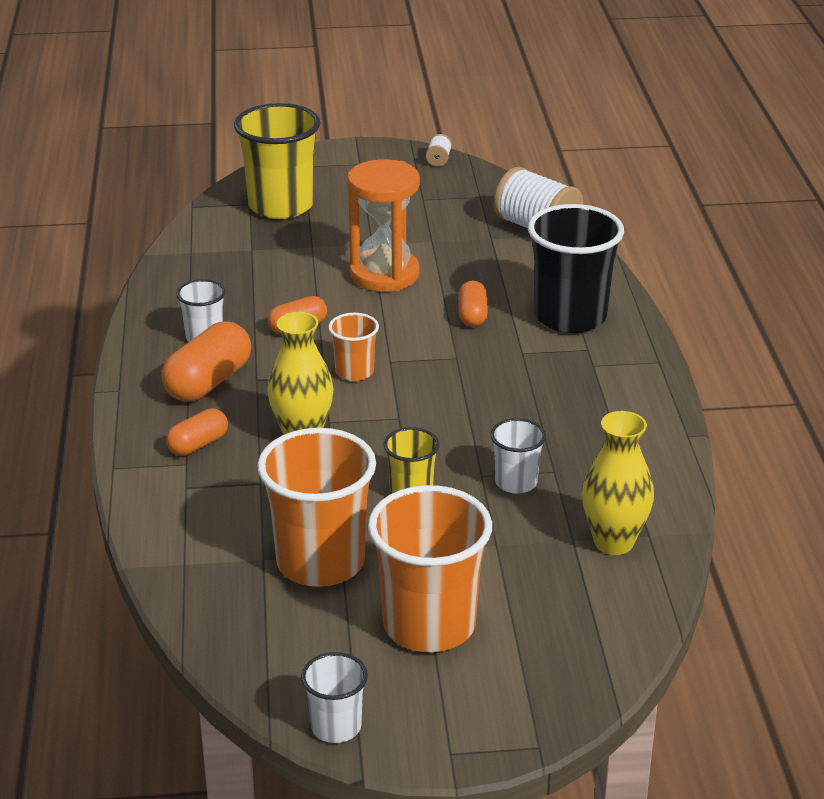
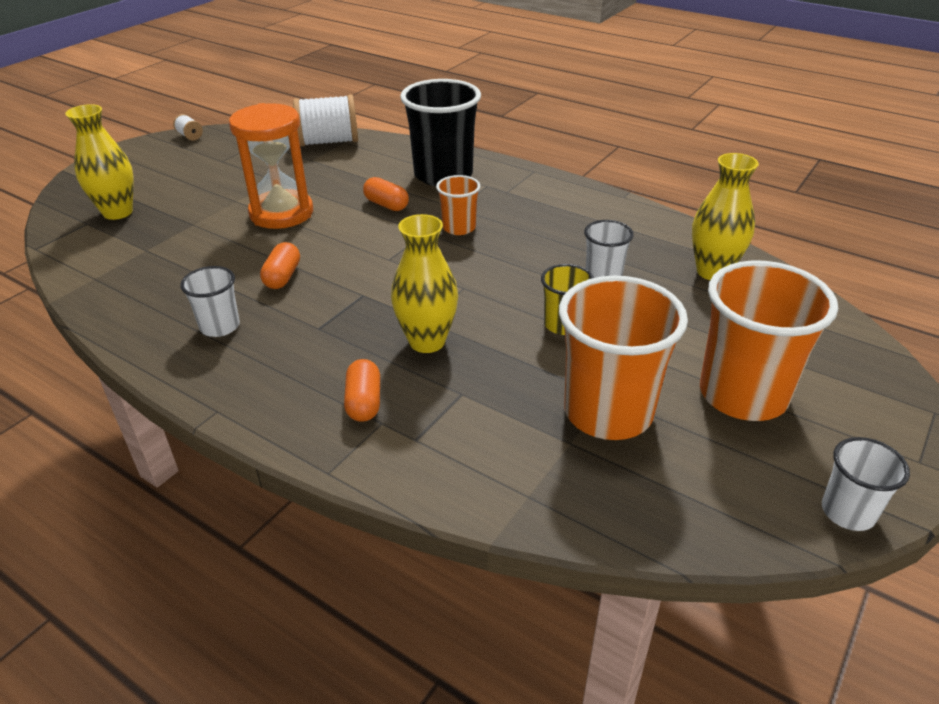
camera: 50 degrees left, 5 degrees up
(208, 382) = (285, 354): orange capsule -> none
(281, 206) = (118, 212): yellow cup -> yellow vase
(354, 372) = (379, 279): orange cup -> orange cup (459, 228)

